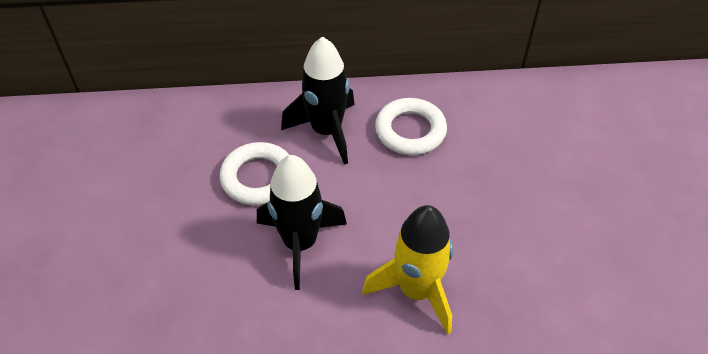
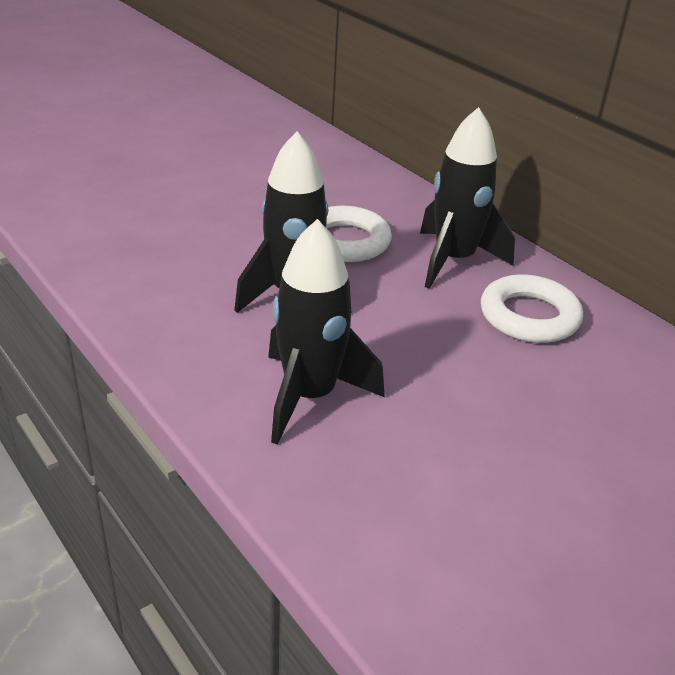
camera: 55 degrees right, 15 degrees down
(416, 290) = (310, 396): yellow rocket -> black rocket

